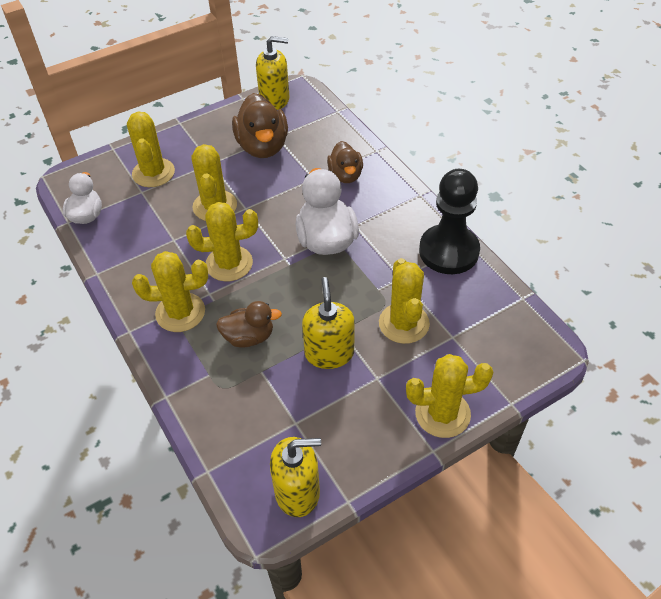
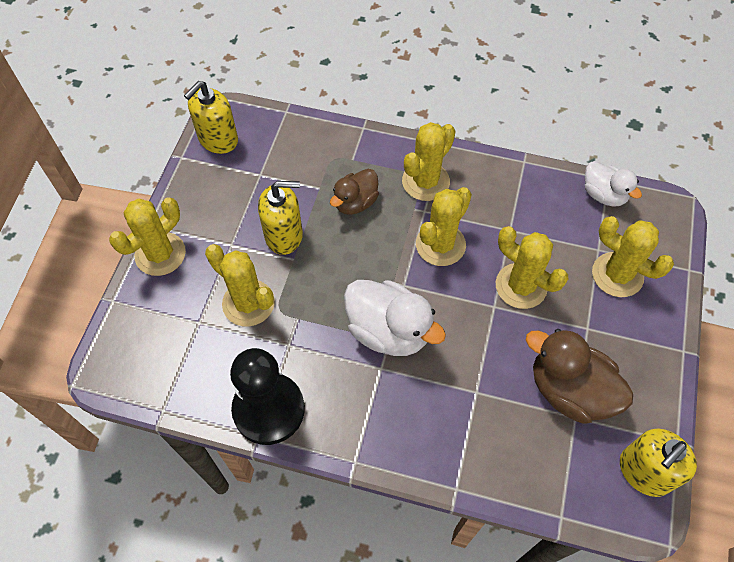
camera: 135 degrees right, 10 degrees up
(329, 353) = (284, 235): yellow soap dispenser -> yellow soap dispenser turned 45 degrees counterclockwise
(345, 175) = (451, 423): brown duck -> none

